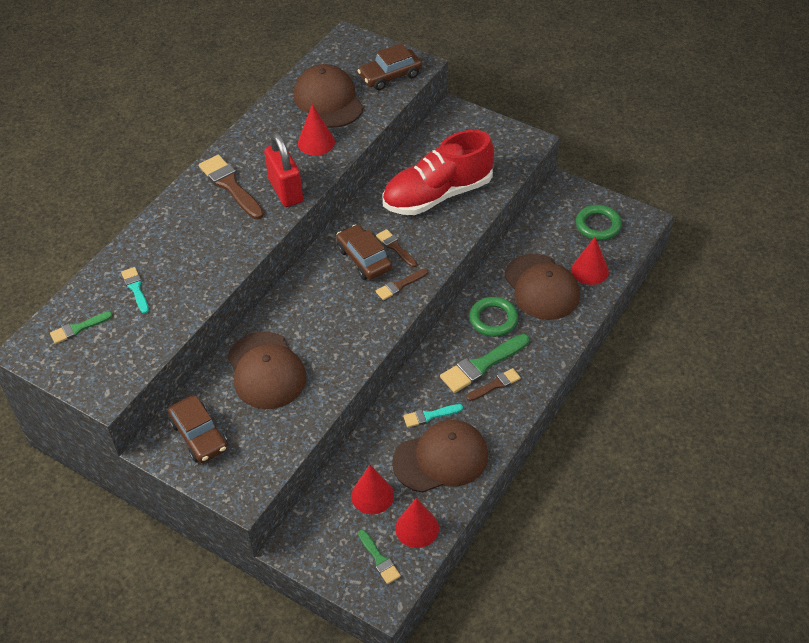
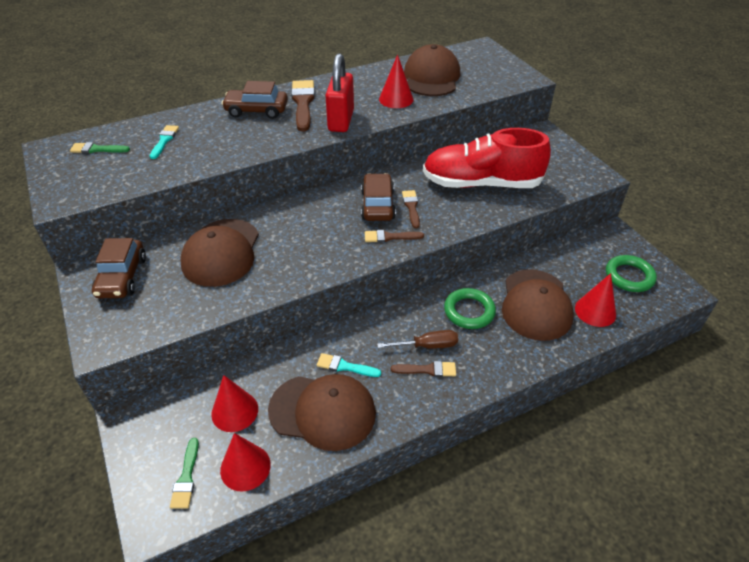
camera: 30 degrees right, 5 degrees down
(390, 76) = (496, 78): brown car -> brown car (256, 110)
(482, 365) = (428, 346): green brush -> brown screwdriver

